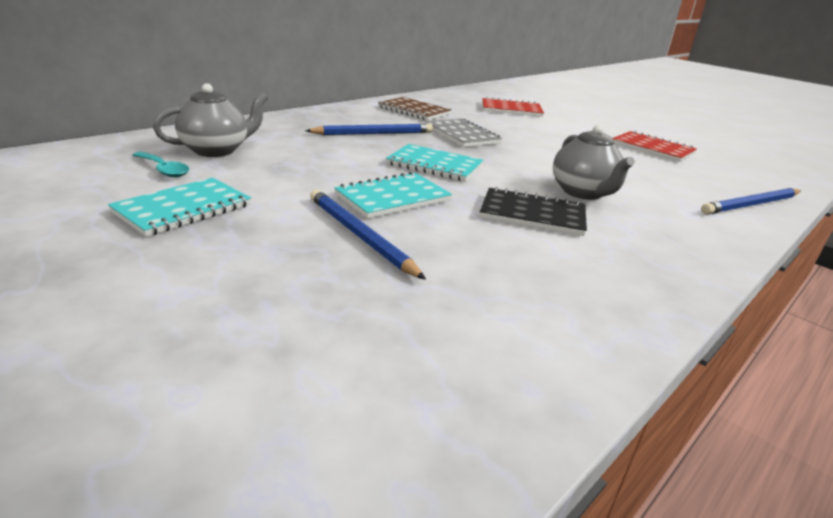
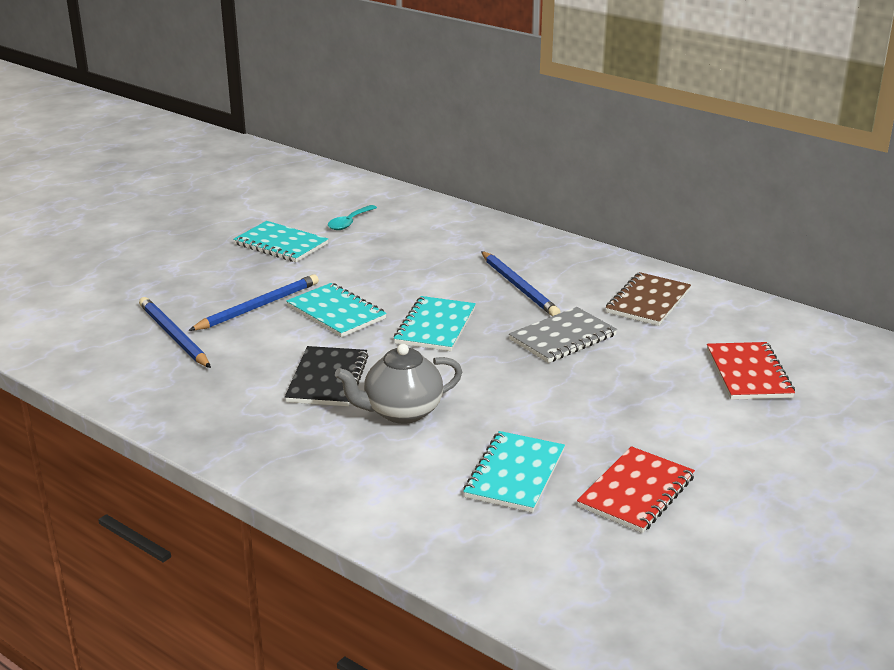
camera: 85 degrees right, 0 degrees up
(216, 150) = (406, 230): grey teapot -> none
(652, 171) = (515, 474): none -> turquoise notebook
(751, 205) = (425, 537): blue pencil -> blue pencil (173, 336)

